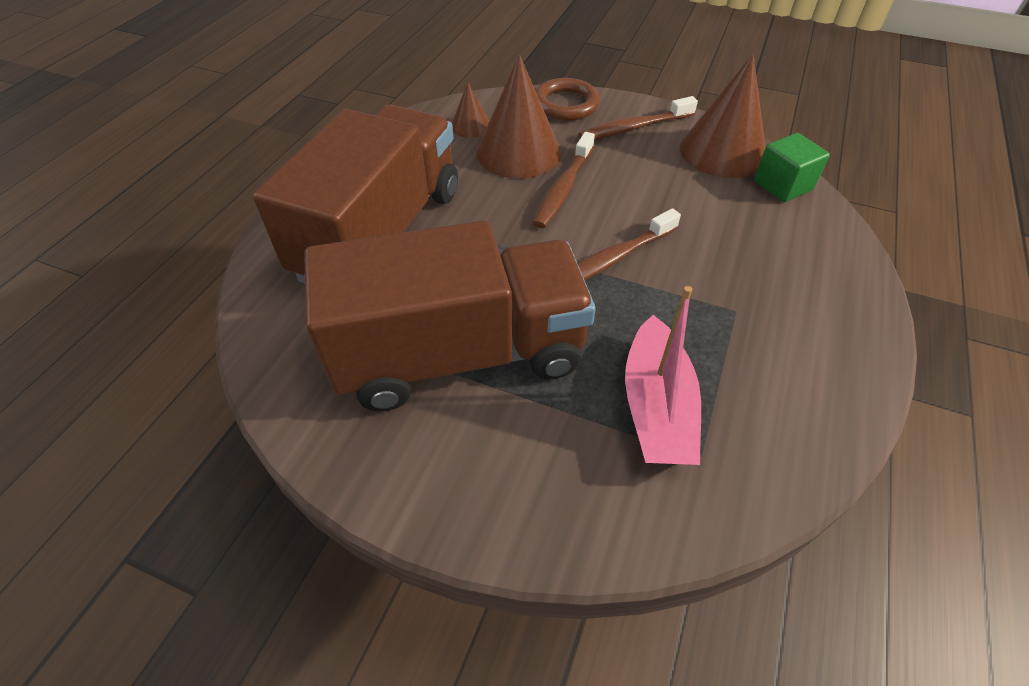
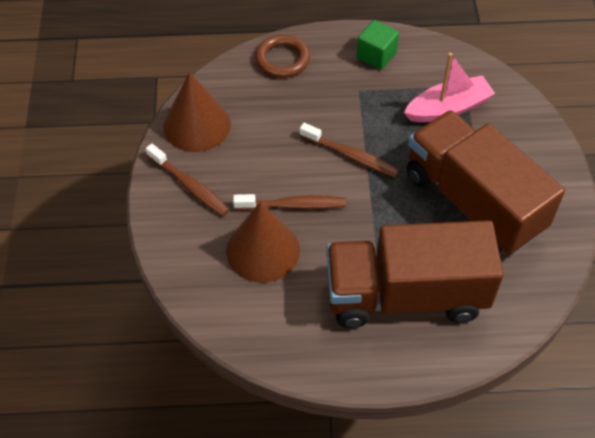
camera: 115 degrees left, 5 degrees up
(470, 126) = (242, 300): brown cone -> none
(565, 104) = (175, 243): brown ring -> brown ring (282, 59)
(782, 185) = (223, 86): green cube -> green cube (376, 55)

